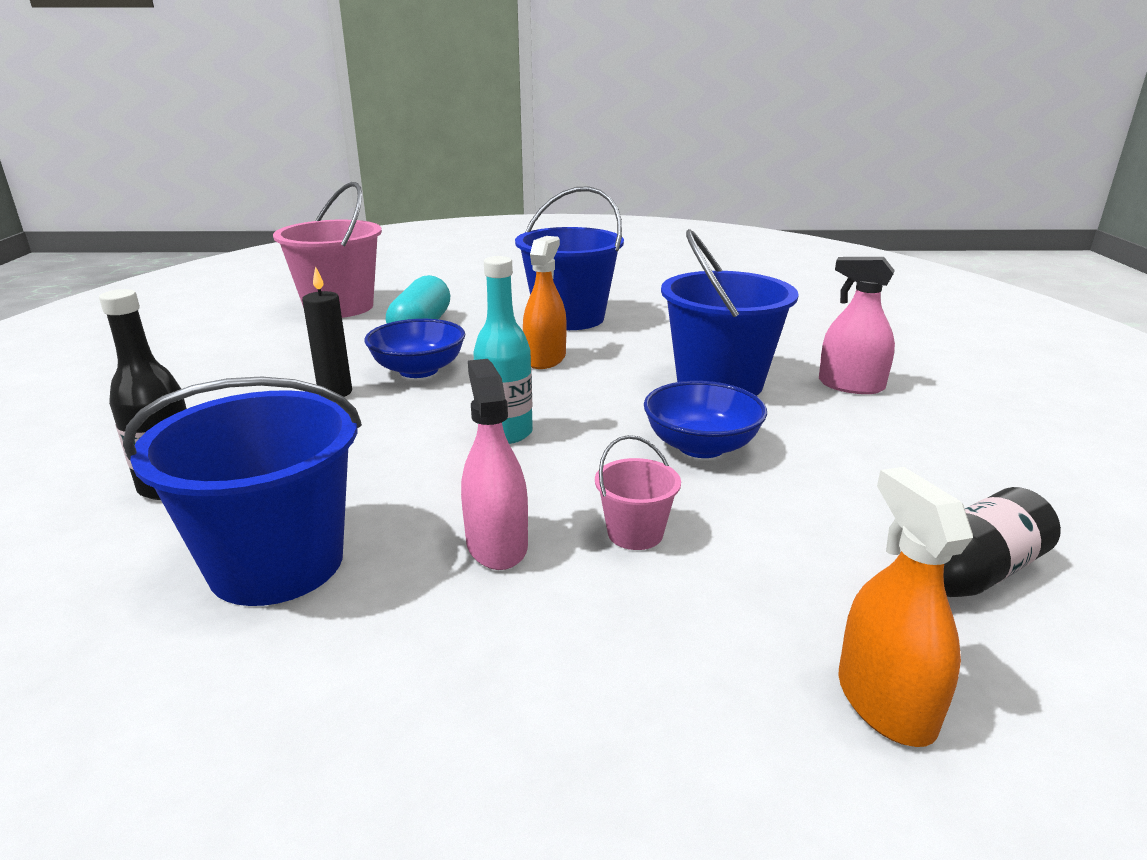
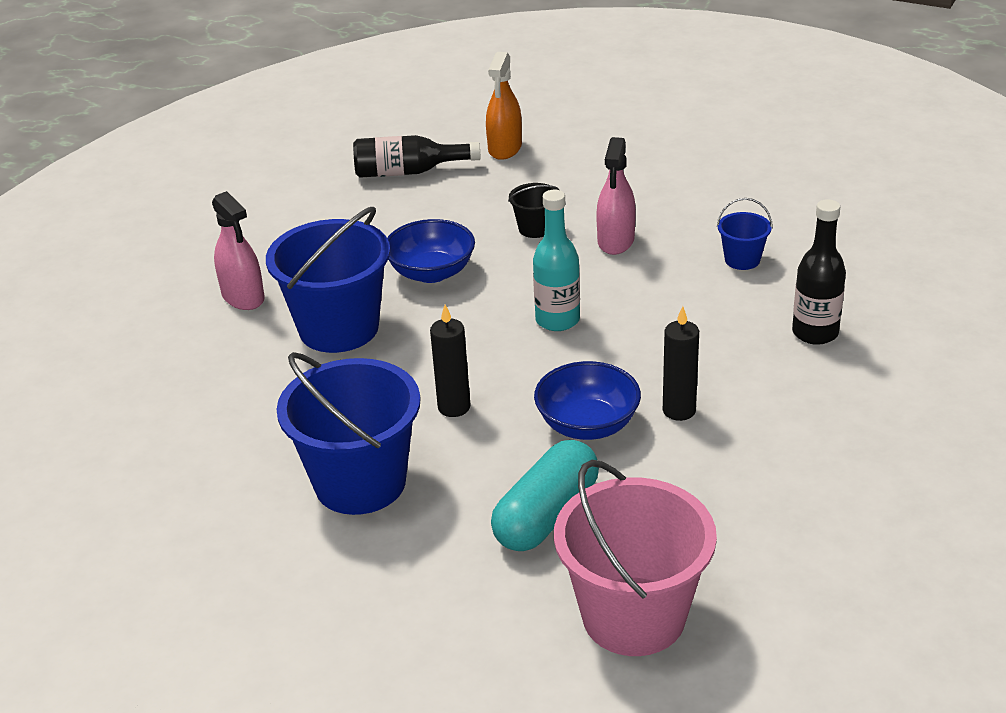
camera: 150 degrees left, 10 degrees up
(277, 563) = (742, 260): blue bucket -> blue bucket, size x0.46
(545, 359) = (454, 407): orange spray bottle -> black candle
(635, 533) = (535, 228): pink bucket -> black bucket

